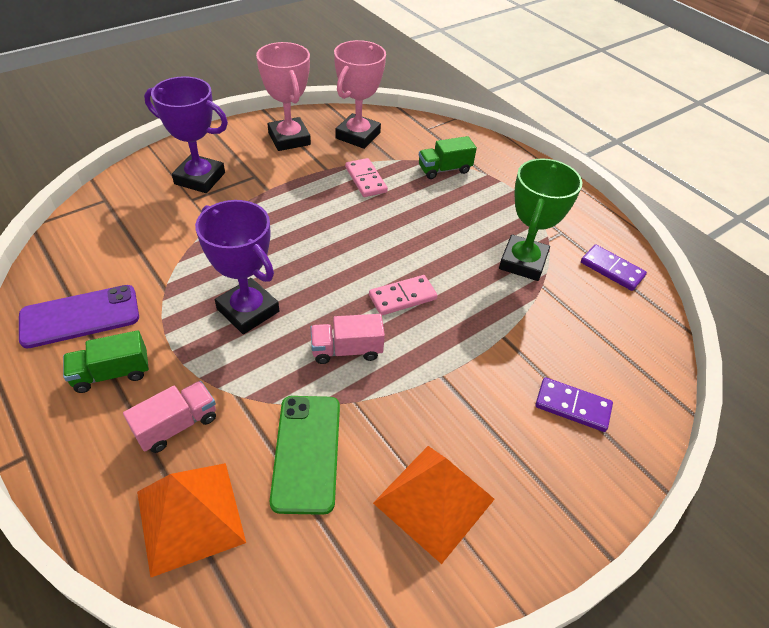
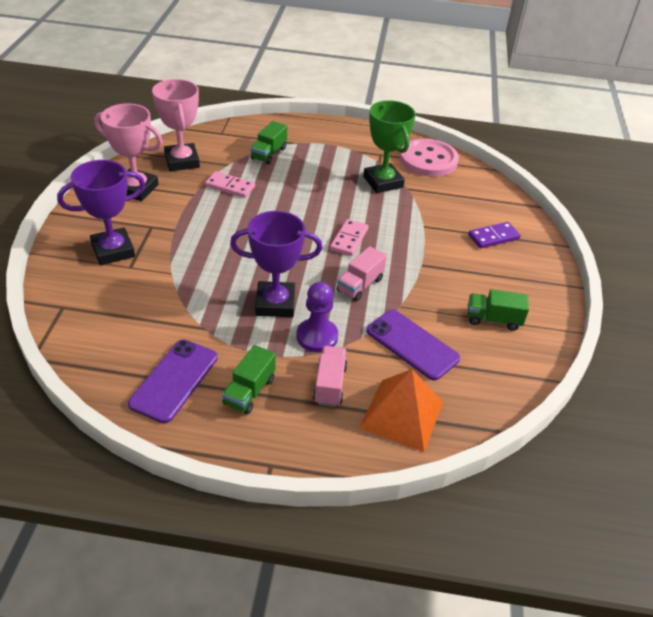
camera: 45 degrees left, 5 degrees down
(235, 369) = (317, 336): none -> purple pawn
(307, 452) = (412, 344): green phone -> purple phone
(434, 500) = (493, 319): orange pyramid -> green truck
(611, 269) = (428, 160): purple domino -> pink button

